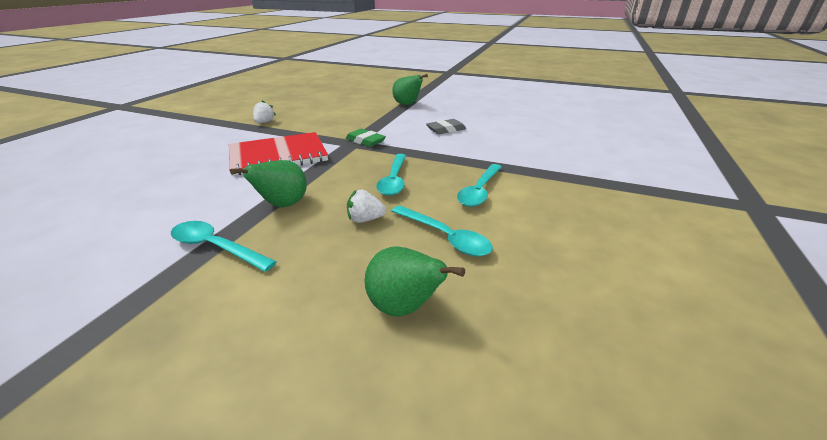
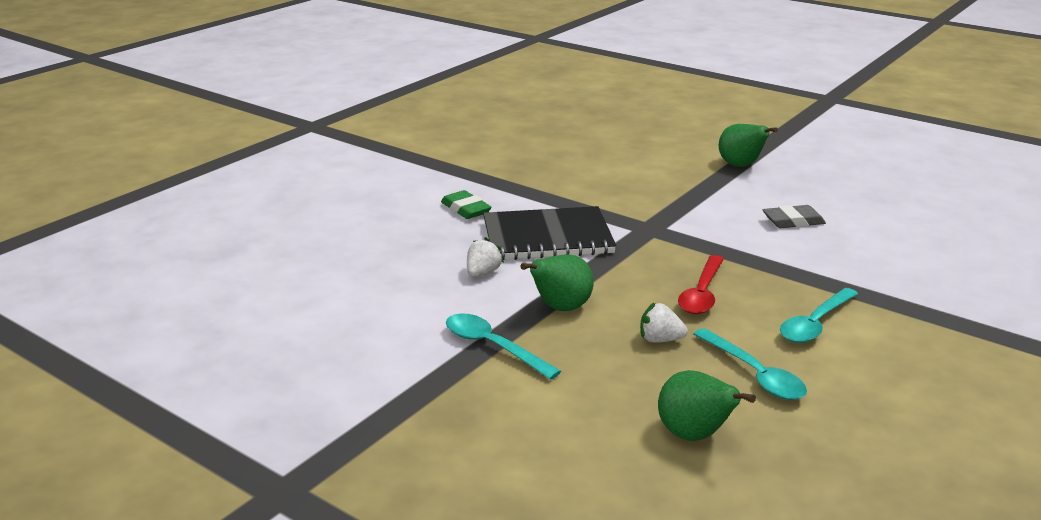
camera: 15 degrees right, 5 degrees down
(264, 122) = (521, 178): white strawberry -> white strawberry (482, 273)
(278, 156) = (547, 237): red notebook -> black notebook
(365, 141) = (668, 227): green eraser -> green eraser (466, 209)
(394, 180) = (702, 293): turquoise spoon -> red spoon

